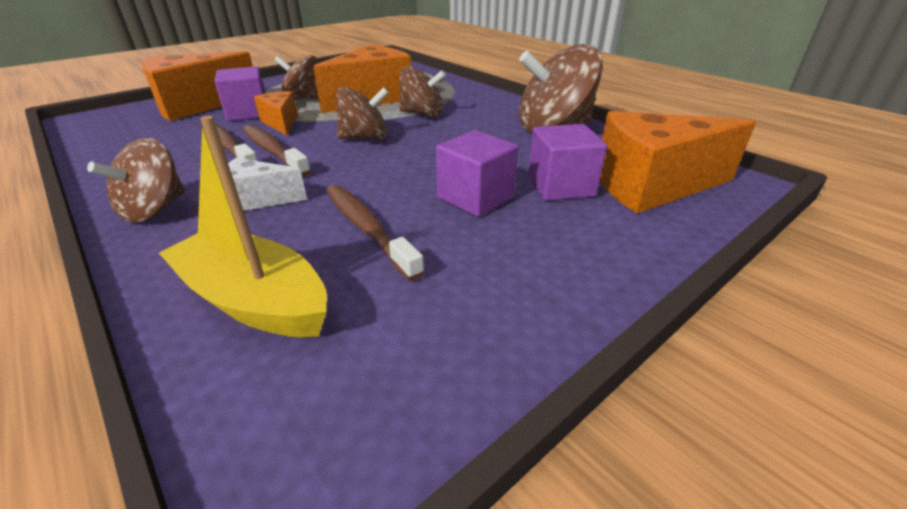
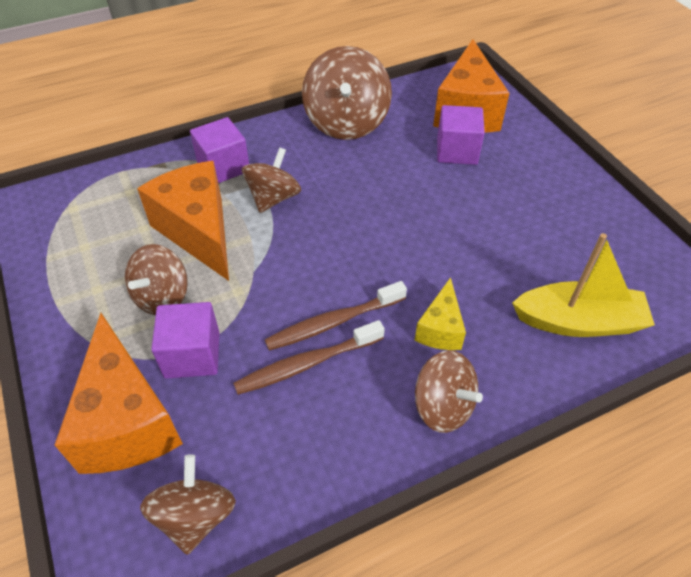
camera: 75 degrees left, 15 degrees up
(255, 300) = (578, 322): yellow boat -> yellow boat turned 135 degrees counterclockwise
(258, 200) = (440, 329): white cheese -> yellow cheese
(281, 123) = (247, 318): orange cheese -> none
(365, 138) = (324, 248): brown spinning top -> brown spinning top (195, 516)
(367, 228) = (499, 261): brown toothbrush -> none
(475, 197) = (464, 197): purple cube -> purple cube (223, 167)

